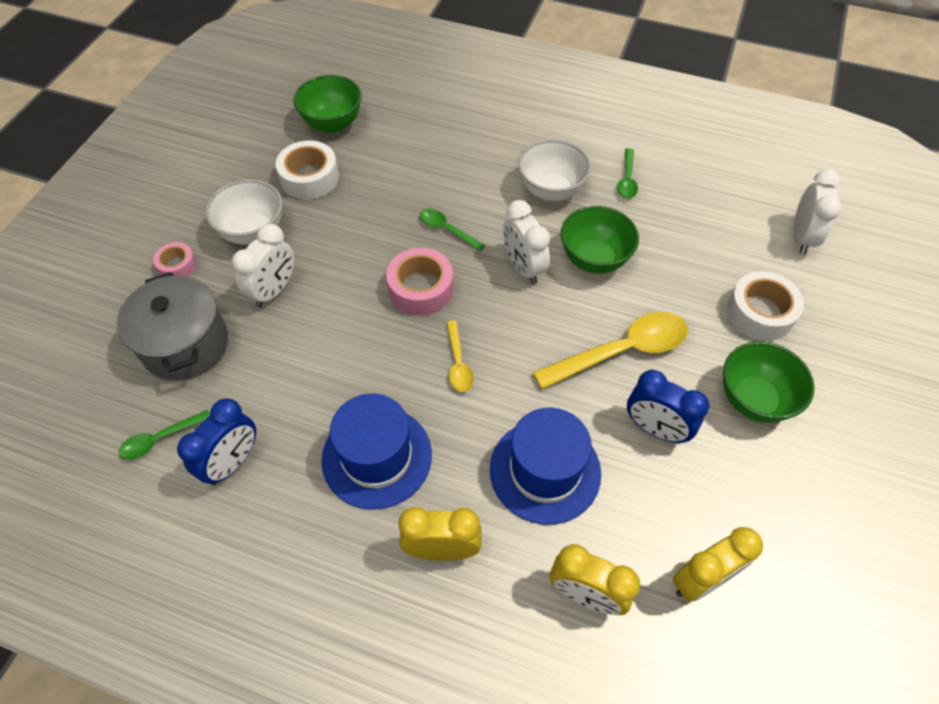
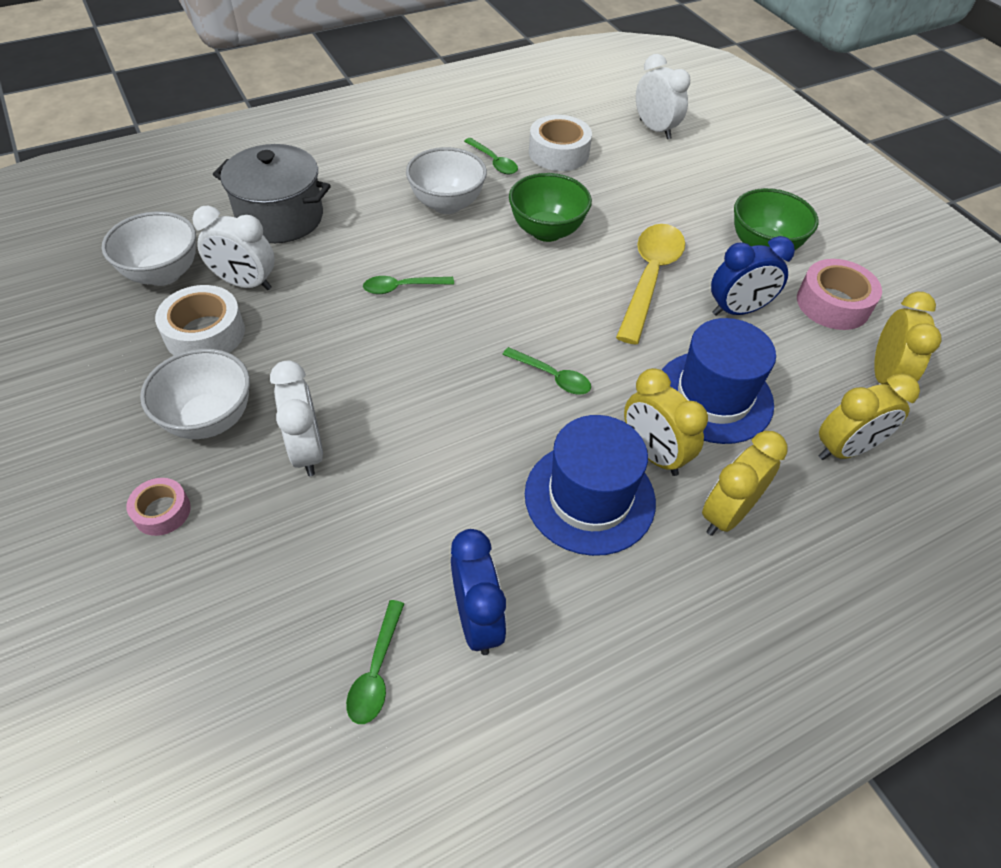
camera: 50 degrees left, 5 degrees down
(185, 344) = (279, 570): grey pot -> grey pot (280, 217)
(333, 124) = (163, 274): green bowl -> white bowl
(421, 288) = (444, 347): pink tape -> pink tape (833, 304)
(450, 468) = (653, 454): none -> yellow clock
(458, 363) = (552, 376): yellow spoon -> green spoon
(523, 267) = (503, 272): white clock -> white clock (245, 283)
(759, 313) = (695, 192): white tape -> white tape (558, 153)

